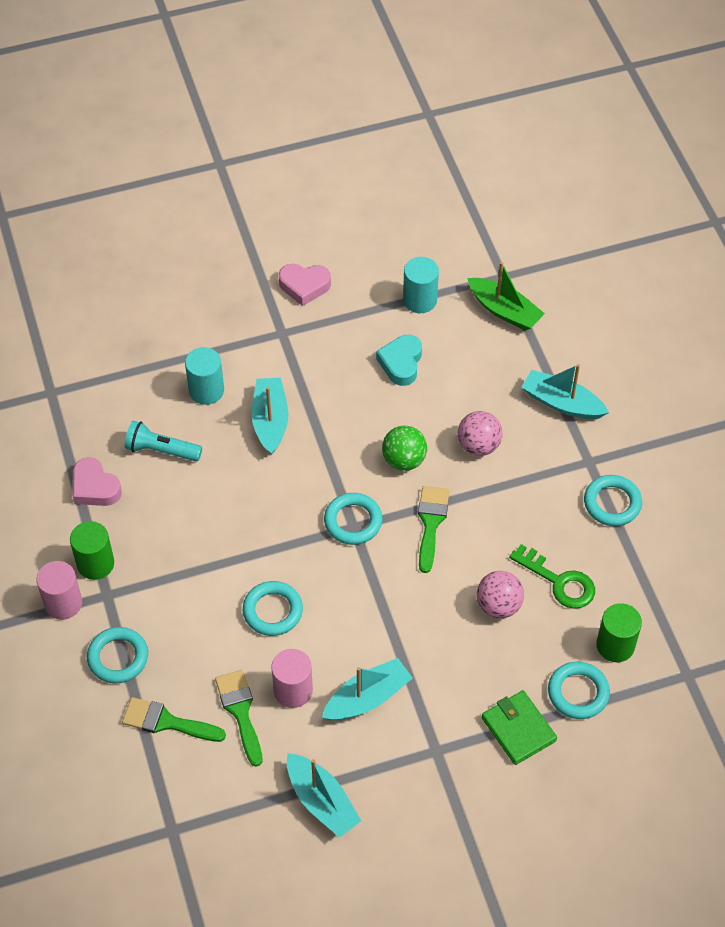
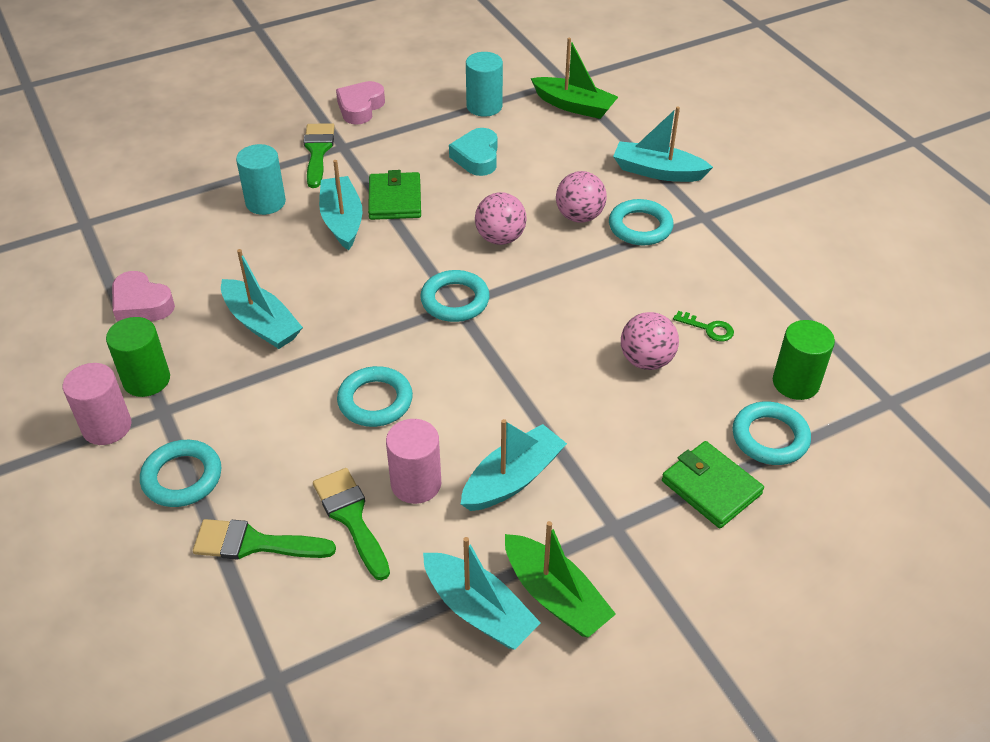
camera: 10 degrees left, 10 degrees down
(161, 450) = (219, 260): turquoise flashlight -> none
(191, 522) = (261, 324): none -> turquoise boat
(304, 286) = (360, 107): pink heart -> pink heart turned 120 degrees clockwise
(319, 403) = (395, 199): none -> green wallet
(379, 799) = (555, 596): none -> green boat
(404, 460) = (500, 238): green ball -> pink ball
(431, 523) = (545, 291): green brush -> green brush (317, 151)
(559, 581) = (708, 328): green key -> green key, size x0.55
(612, 503) = (741, 250): turquoise ring -> turquoise ring (640, 227)

